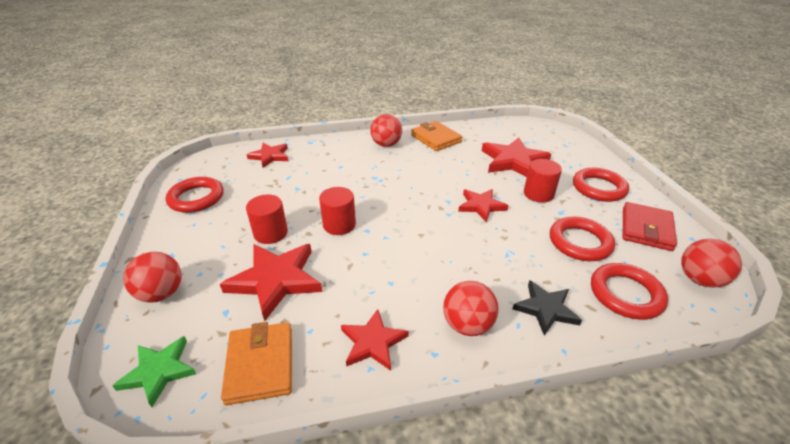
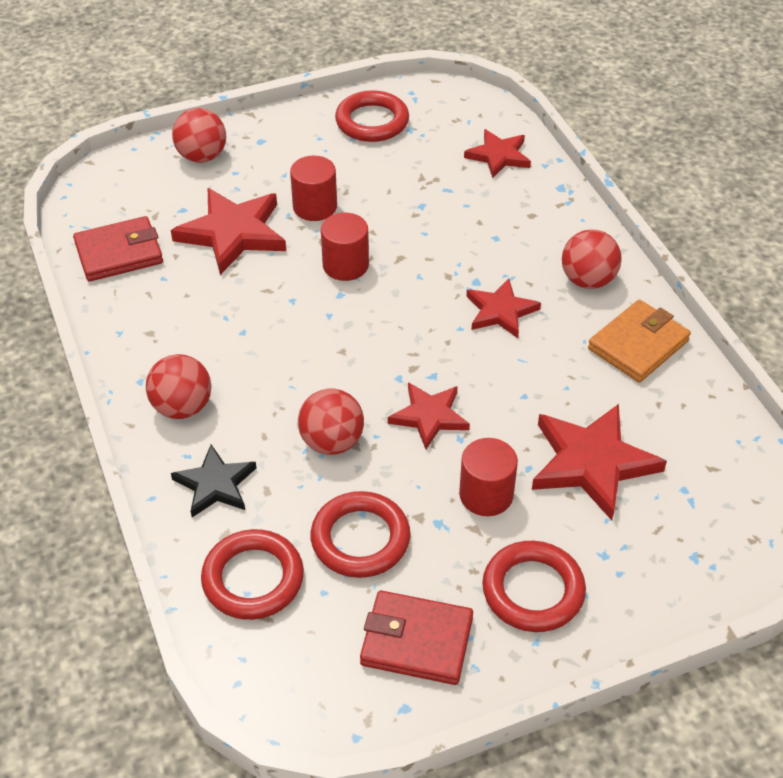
camera: 80 degrees right, 10 degrees up
(159, 371) = (108, 191): green star -> none
(260, 364) = (119, 253): orange wallet -> red wallet
(373, 342) = (151, 329): red star -> red star (500, 311)
(699, 279) = (297, 684): red ball -> red ball (332, 442)

